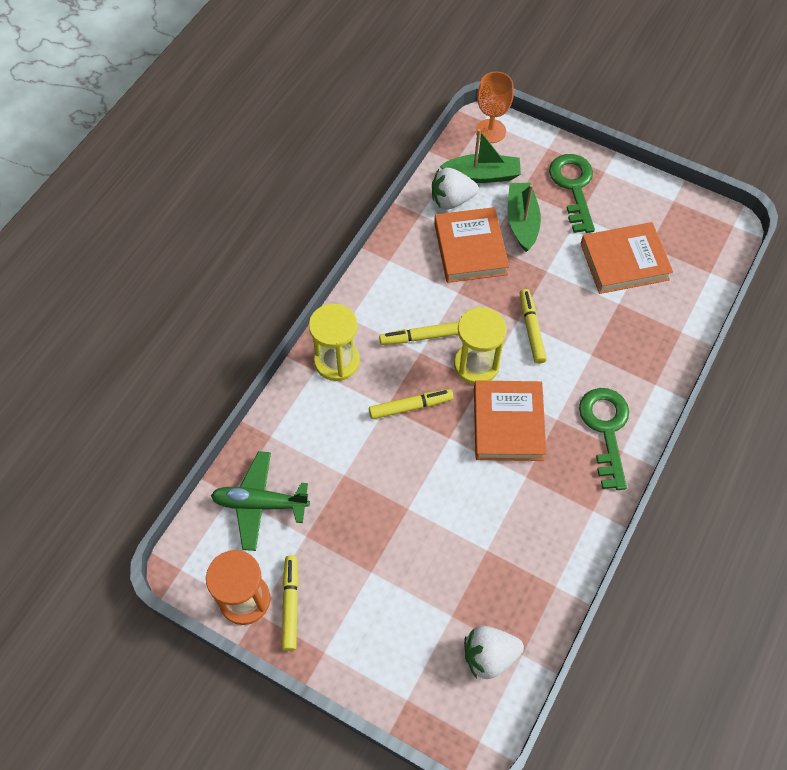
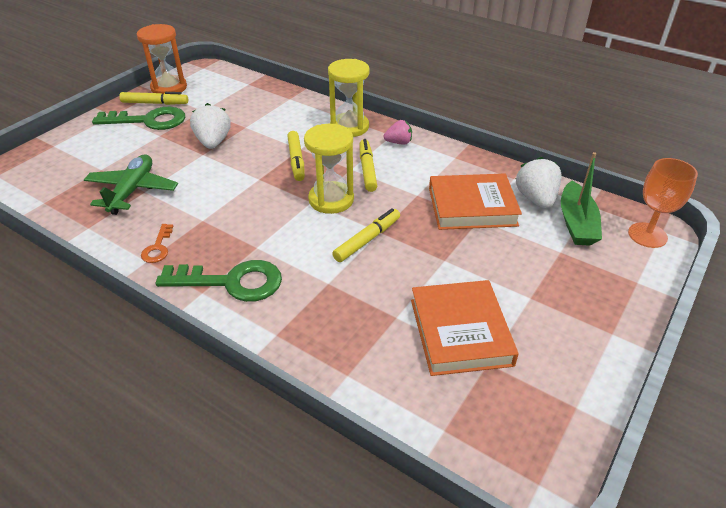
camera: 95 degrees right, 20 degrees down
(260, 504) = (236, 94): green plane -> green plane (132, 191)
(365, 311) = (399, 142): none -> pink strawberry
(489, 656) = (55, 185): white strawberry -> white strawberry (213, 142)
(508, 423) = (261, 214): orange book -> none
(522, 221) = (514, 247): green boat -> none
(531, 329) = (367, 240): yellow marker -> yellow marker turned 45 degrees counterclockwise
(573, 187) = (576, 298): green key -> green key (148, 121)
(573, 506) = (158, 248): none -> orange key

